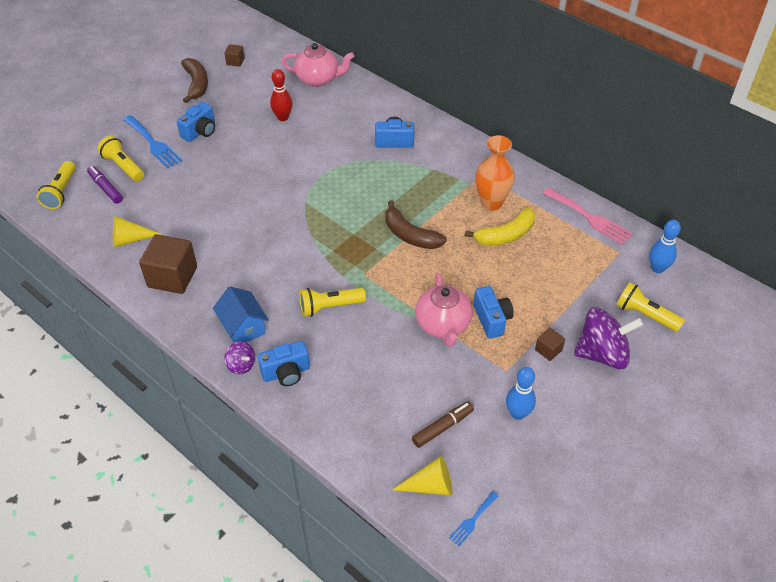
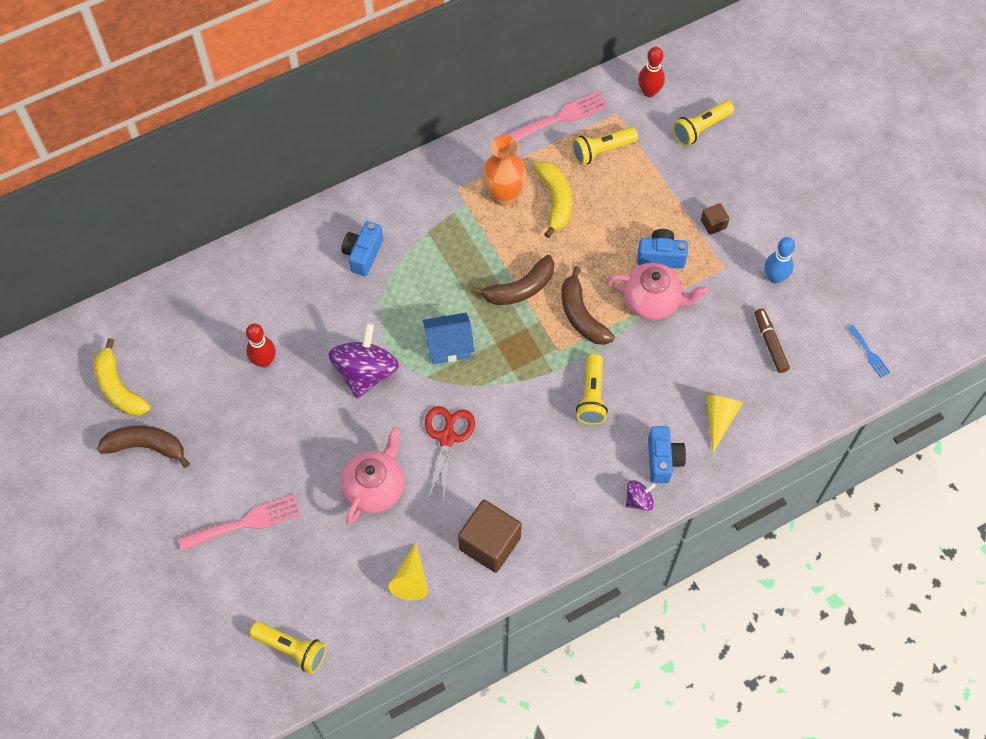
camera: 70 degrees left, 15 degrees up
(106, 188) = (307, 593): purple marker -> none
(123, 166) = (274, 566): yellow flashlight -> yellow flashlight (601, 150)
(153, 144) = (246, 522): blue fork -> pink fork
(200, 132) = (247, 462): blue camera -> none
(235, 61) = (119, 388): brown cube -> yellow banana
(243, 327) = (590, 486): blue house -> blue house (449, 346)
(257, 228) = (447, 438): none -> red scissors
(318, 79) = (206, 300): pink teapot -> pink teapot (375, 487)
(404, 280) = (581, 315): none -> brown banana
(430, 485) = (826, 375): yellow cone -> yellow cone (719, 419)
(602, 354) = (732, 183): purple spinning top -> purple spinning top (365, 372)
(657, 268) = (649, 92): blue bowling pin -> red bowling pin

